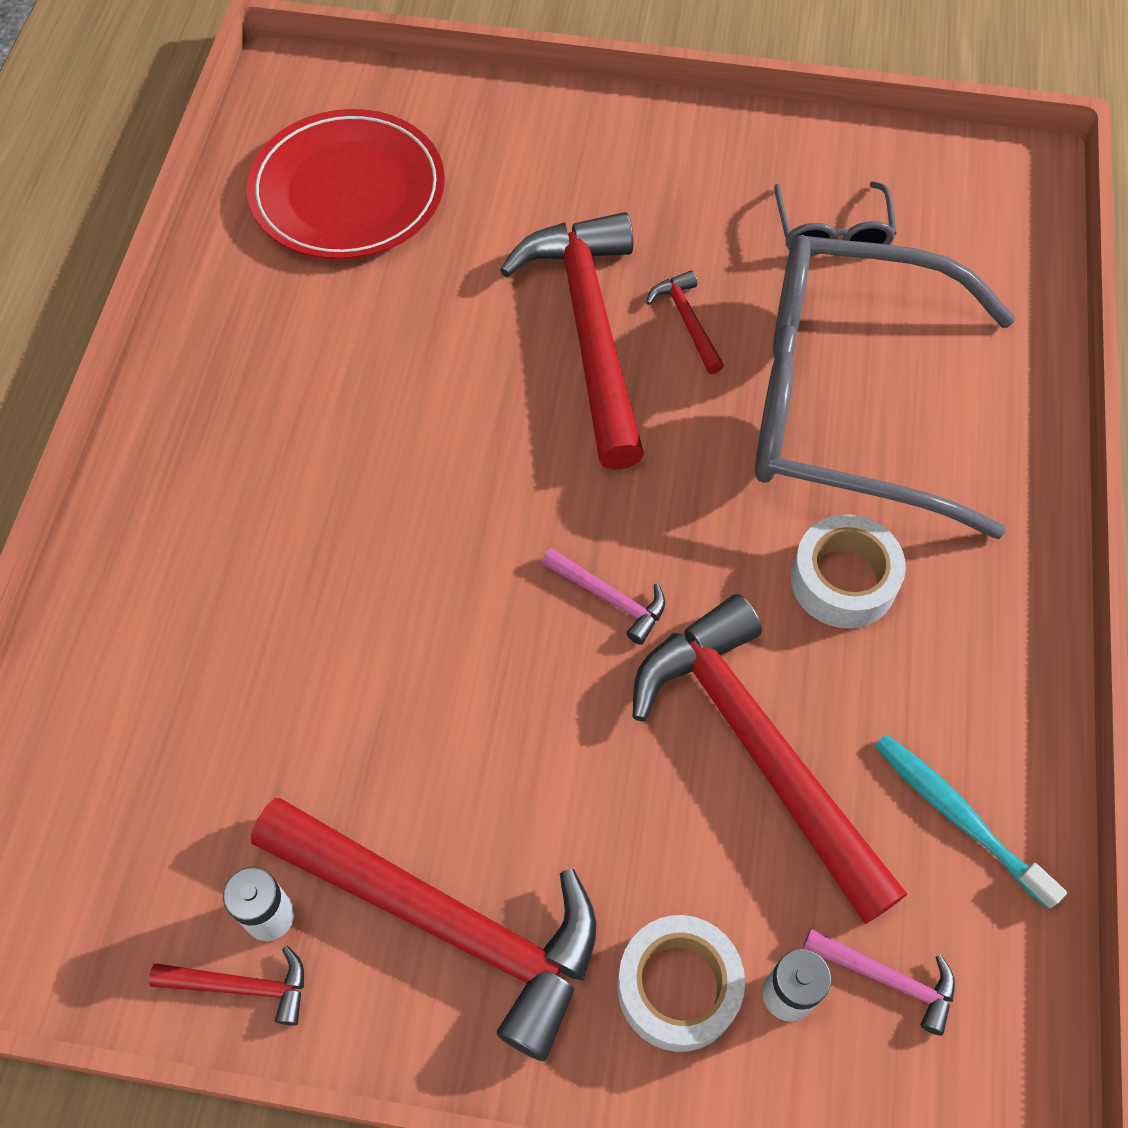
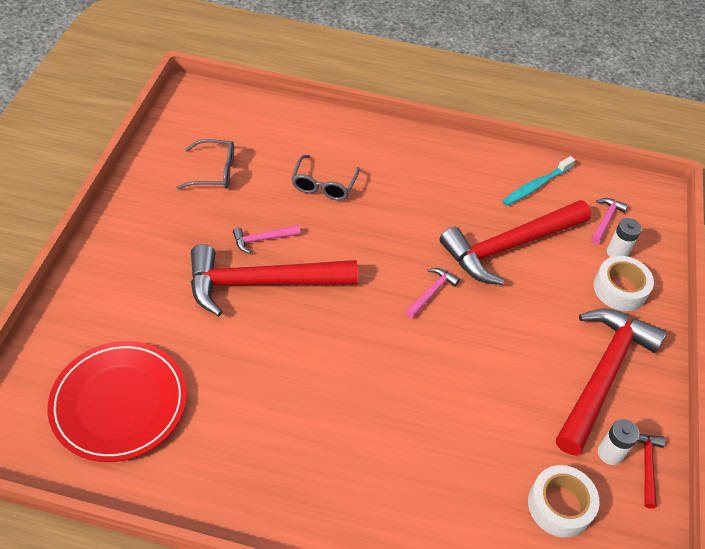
camera: 90 degrees left, 10 degrees down
(687, 321) = (262, 239): red hammer -> pink hammer
(843, 580) = (424, 203): white tape -> white tape (559, 505)
(844, 401) = (324, 185): grey glasses -> grey glasses, size x0.42

